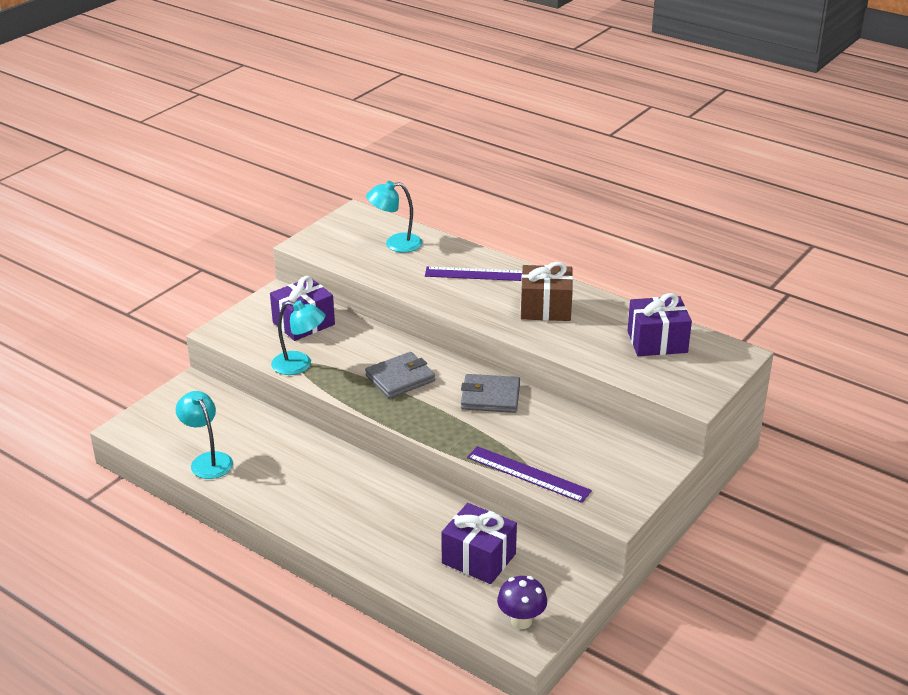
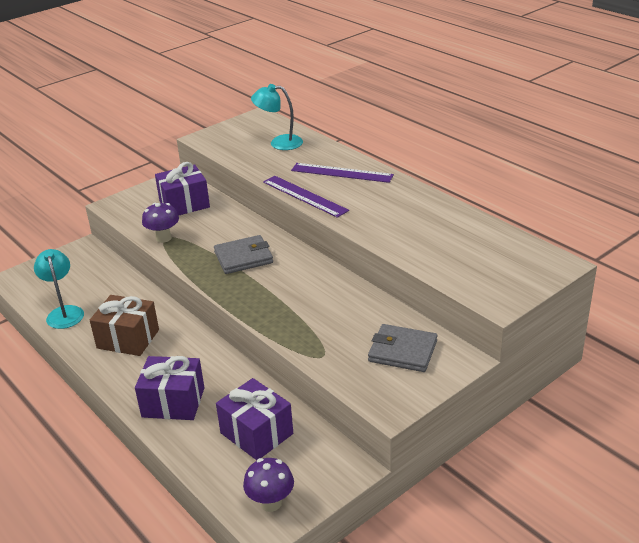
camera: 15 degrees right, 0 degrees up
(299, 365) = (163, 238): turquoise lamp -> purple mushroom
(490, 397) = (316, 282): grey wallet -> grey wallet (402, 351)
(528, 474) = (320, 357): purple ruler -> purple ruler (304, 196)
(545, 308) = (387, 206): brown gift -> brown gift (128, 339)
(657, 342) = (481, 245): purple gift -> purple gift (173, 402)

